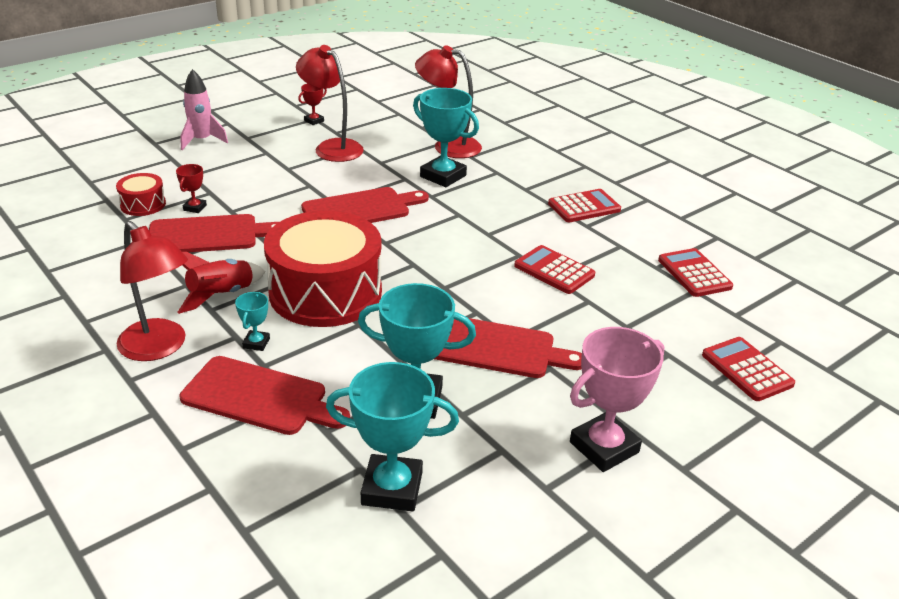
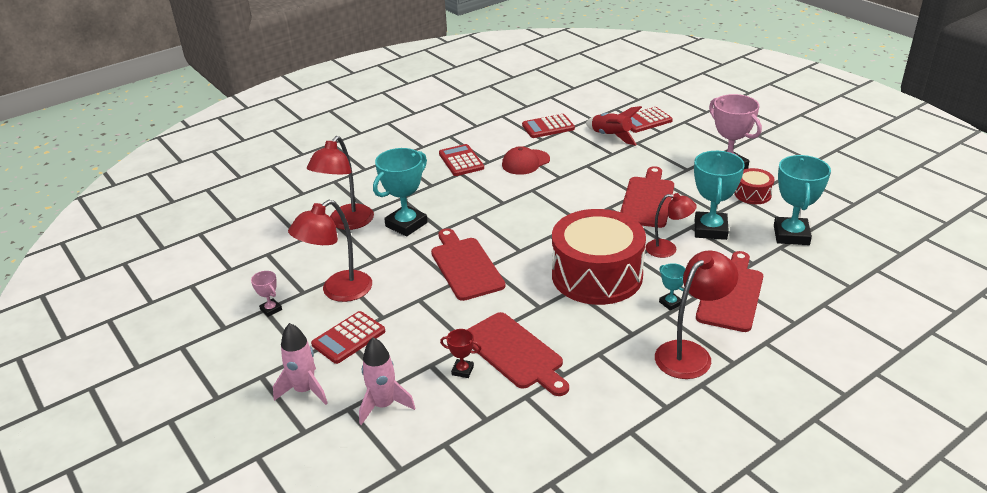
camera: 85 degrees left, 0 degrees up
(143, 204) = (455, 411): red drum -> red drum (752, 194)
(167, 173) = (384, 405): none -> pink rocket
(208, 235) = (514, 353): red cutting board -> red cutting board turned 150 degrees clockwise
(221, 295) = (611, 330): red rocket -> red rocket (611, 136)
(256, 343) = (670, 303): turquoise trophy -> turquoise trophy turned 45 degrees clockwise
(314, 121) = (271, 309): red trophy -> pink trophy
(371, 353) = (668, 249): none -> red lamp
(554, 270) = (551, 176): red calculator -> red calculator (349, 338)
(588, 252) = (525, 162): none -> red cap

